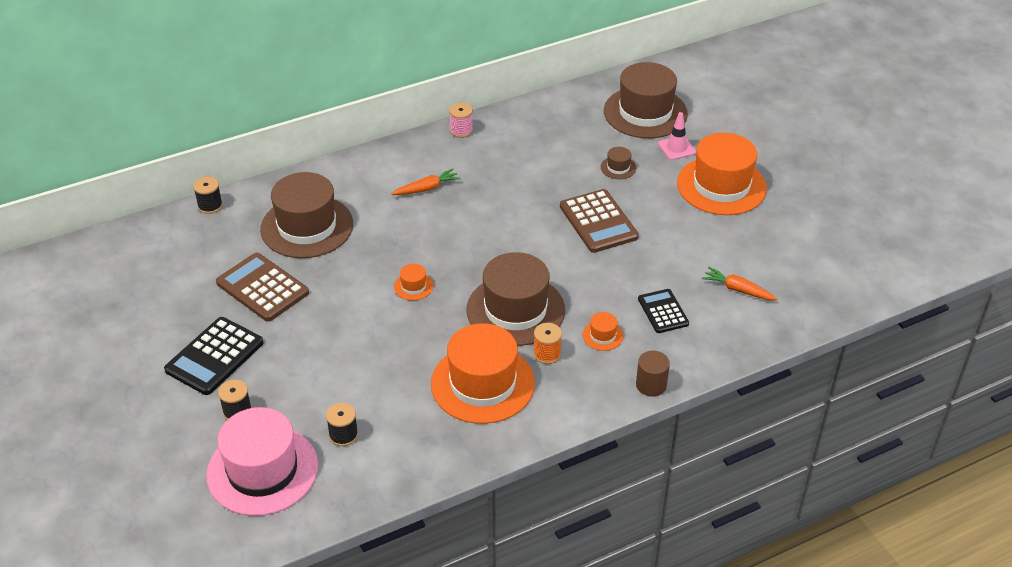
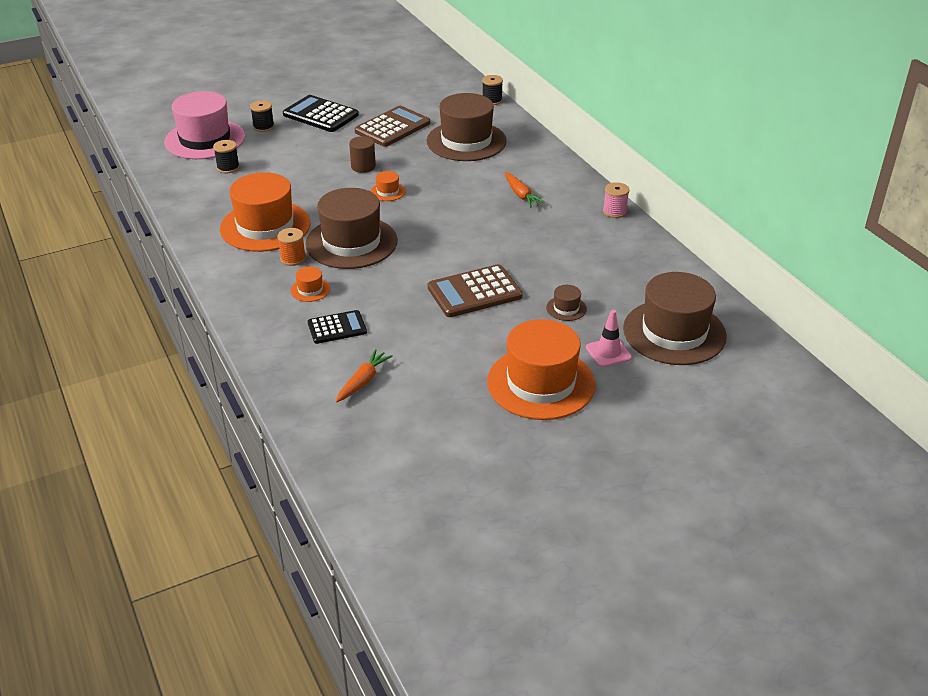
camera: 90 degrees right, 5 degrees down
(651, 385) = (240, 315): brown cylinder -> brown cylinder (363, 166)

